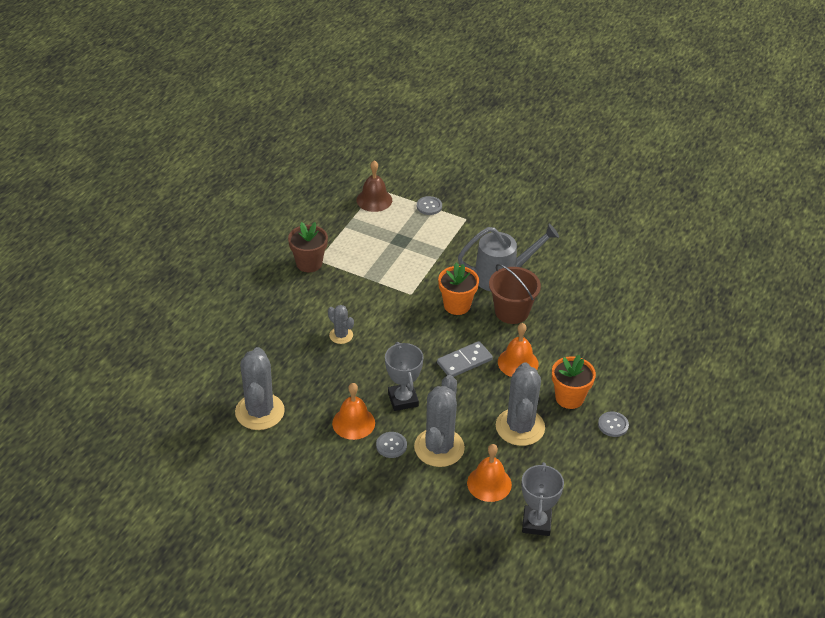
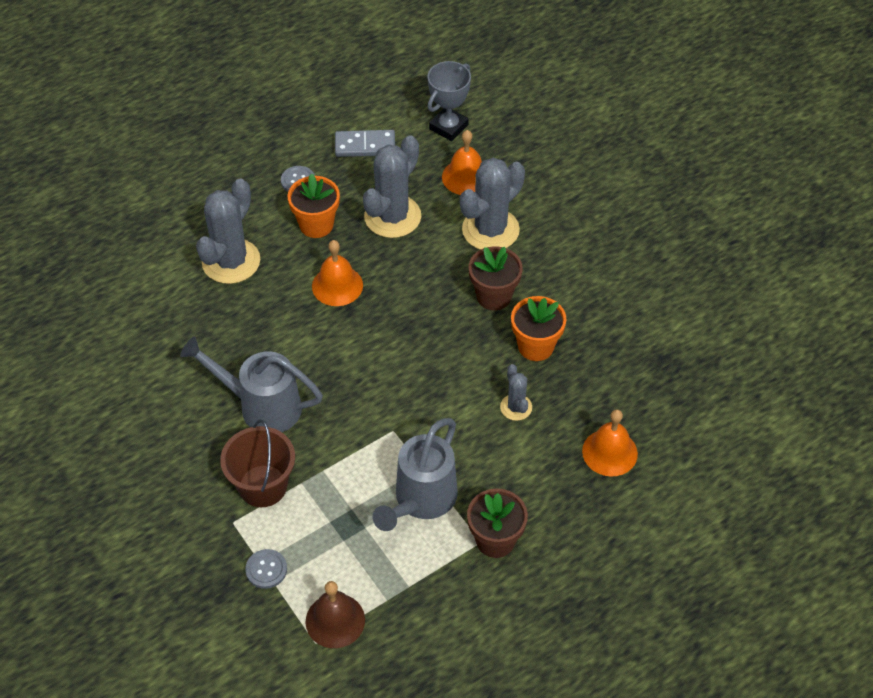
camera: 150 degrees left, 10 degrees up
(260, 412) = (661, 348): grey cactus -> grey cactus (231, 261)
(353, 423) = (564, 292): orange bell -> orange bell (609, 452)
(366, 266) = (421, 501): none -> grey watering can
(391, 445) = (538, 252): grey button -> none
(403, 399) = (494, 296): grey trophy -> brown flower pot
(457, 305) = (349, 388): orange flower pot -> orange flower pot (536, 346)
(464, 361) = (395, 312): grey domino -> grey domino (365, 146)
(512, 311) = (291, 351): brown bucket -> brown bucket (263, 486)

